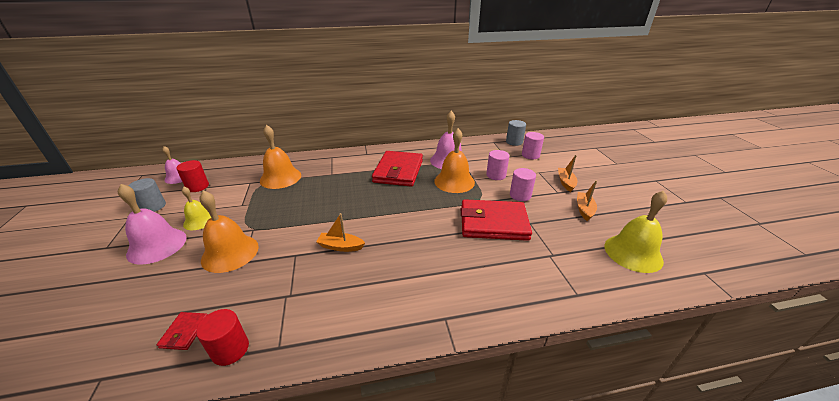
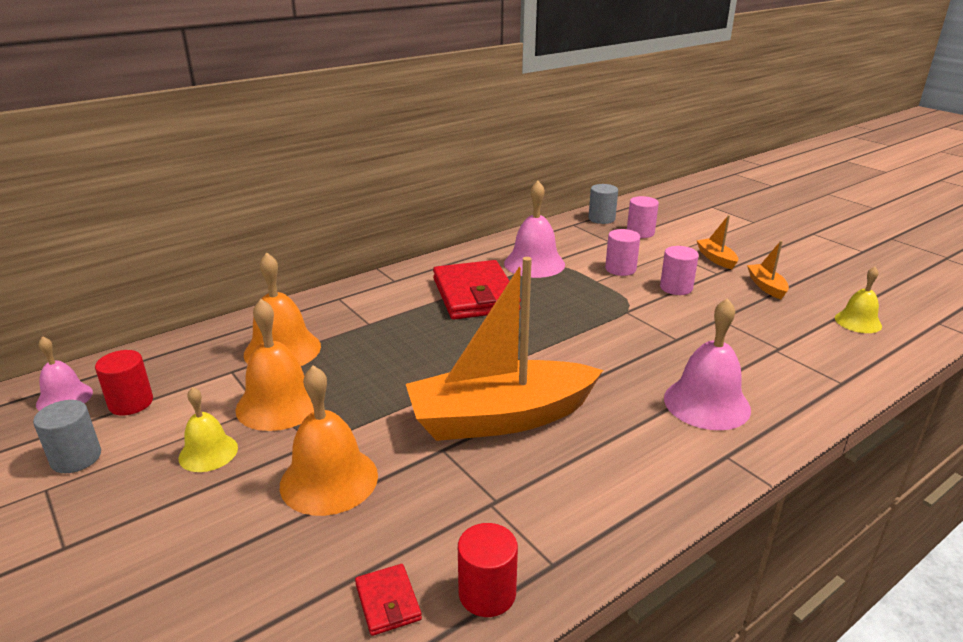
camera: 25 degrees left, 5 degrees down
(157, 245) = (172, 512): pink bell -> pink bell (706, 403)
(340, 246) = (500, 418): orange boat -> orange boat, size x2.45
(454, 181) = (572, 290): orange bell -> orange bell (279, 404)
(493, 223) = (676, 330): red wallet -> none
(633, 253) = (858, 322): yellow bell -> yellow bell, size x0.61

